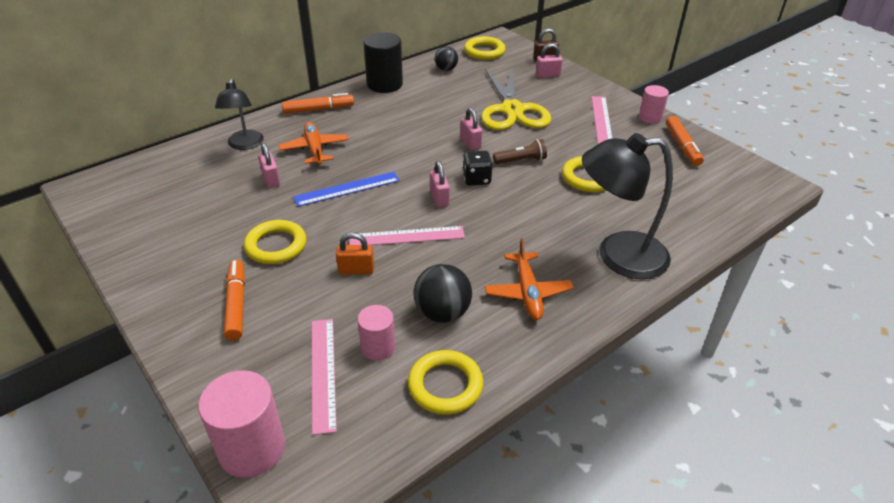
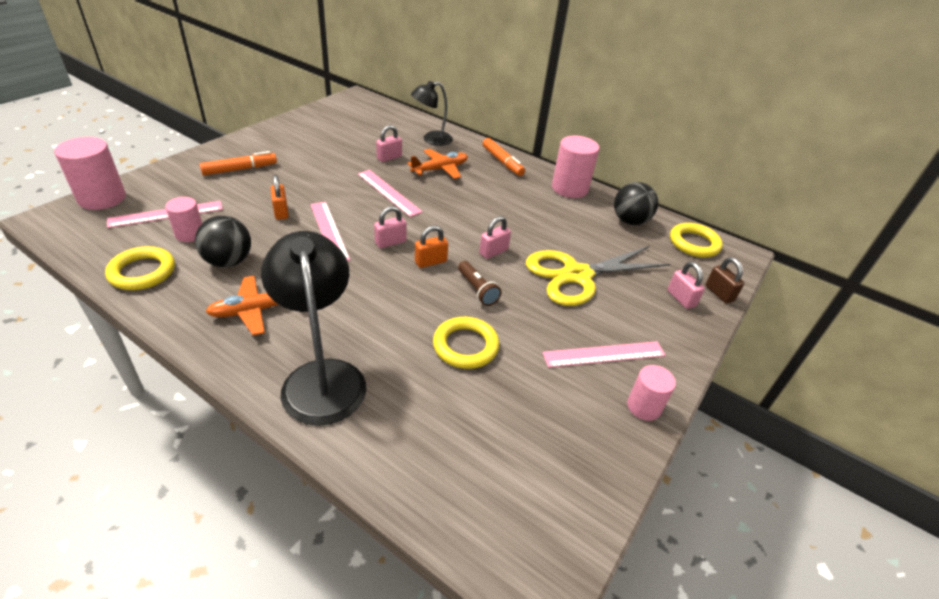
camera: 70 degrees right, 0 degrees up
(276, 246) = (306, 173): yellow ring -> none
(347, 189) = (388, 192): blue ruler -> pink ruler
(384, 84) = (569, 188): black cylinder -> pink cylinder
(446, 69) = (630, 221): black ball -> black ball, size x1.56
(476, 179) = (430, 262): black dice -> orange padlock
(682, 146) = (588, 446): orange marker -> none

